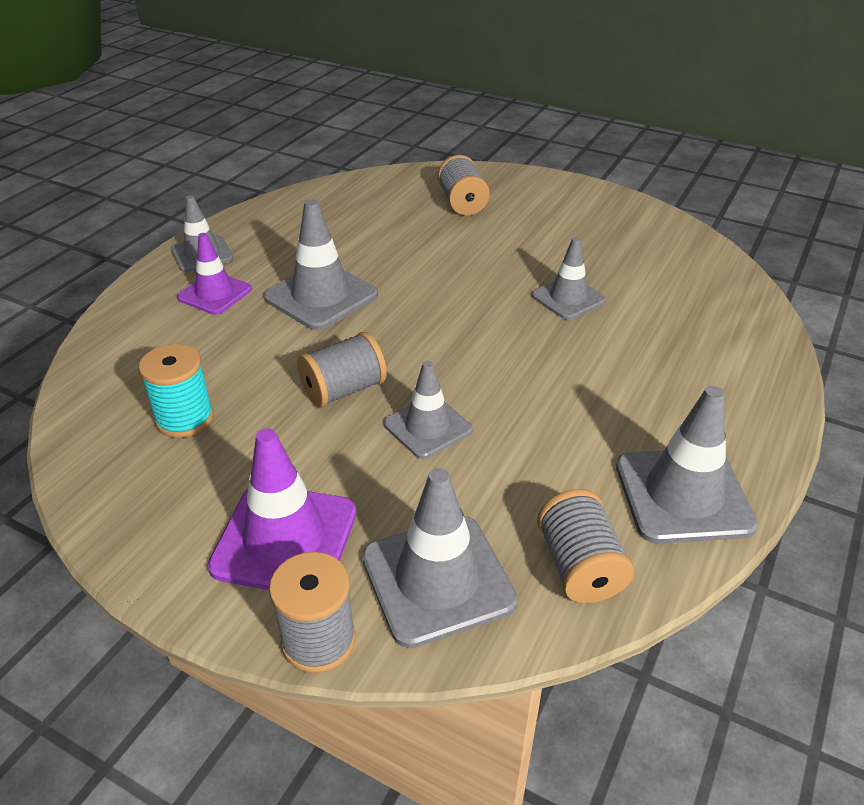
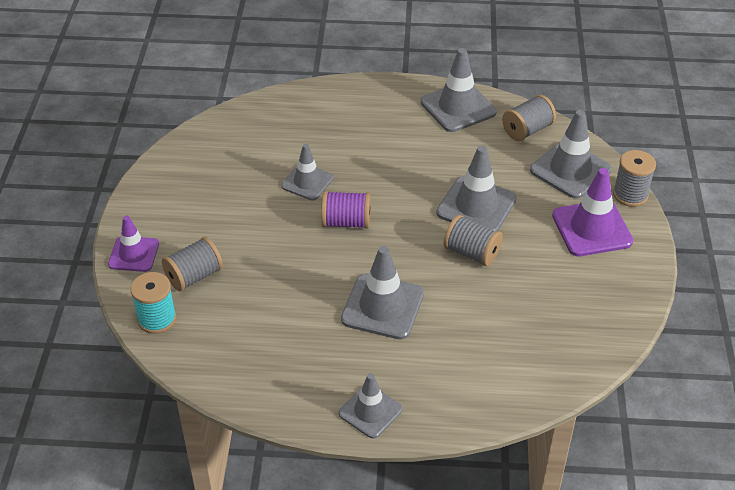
camera: 115 degrees left, 5 degrees up
(184, 419) = (548, 313): turquoise spool -> turquoise spool (157, 319)
(215, 293) = (418, 371): purple traffic cone -> purple traffic cone (134, 254)
(428, 427) = (476, 206): grey traffic cone -> grey traffic cone, size x1.54
(475, 308) = (346, 222): none -> purple spool

